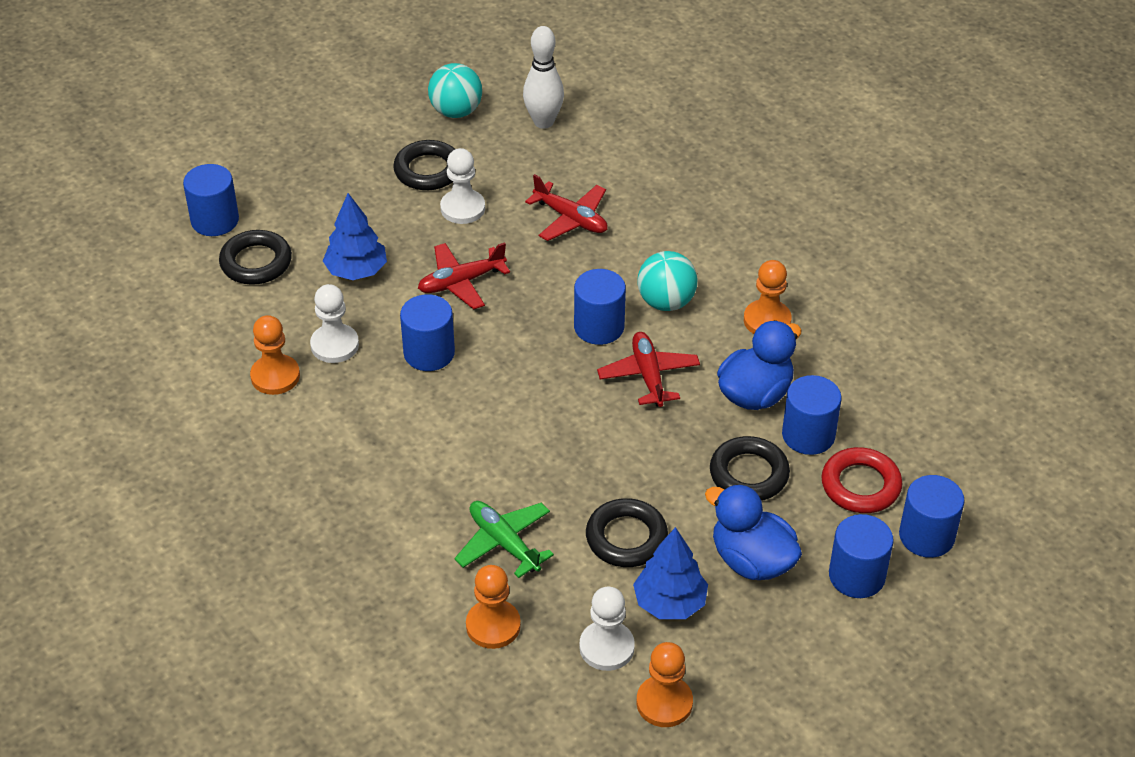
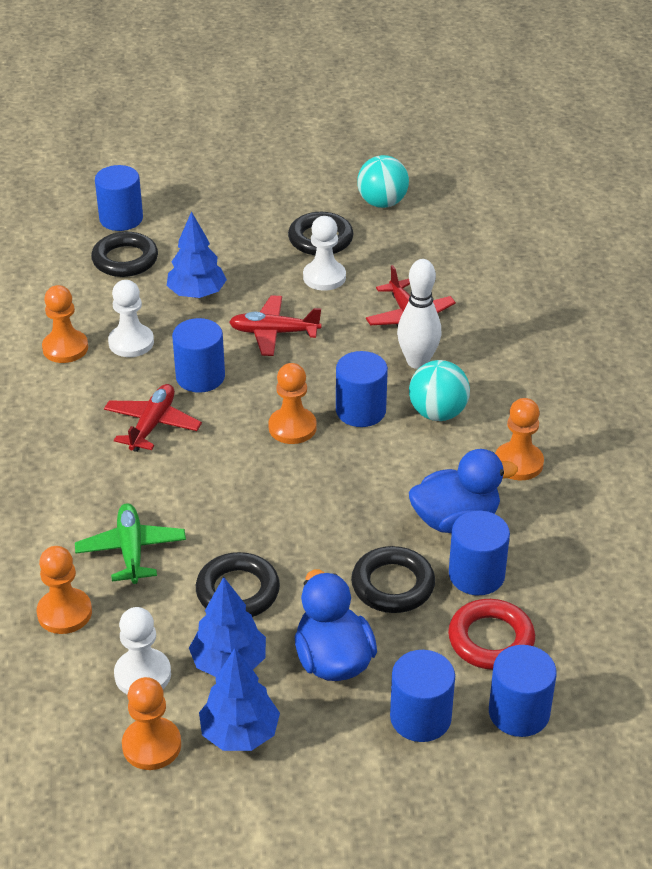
camera: 30 degrees right, 5 degrees down
(543, 122) = (450, 234): white bowling pin -> white bowling pin (417, 362)
(552, 367) = (292, 427): none -> orange pawn
(648, 376) = (371, 467): red plane -> red plane (152, 425)
(727, 658) = (240, 733): none -> blue tree

